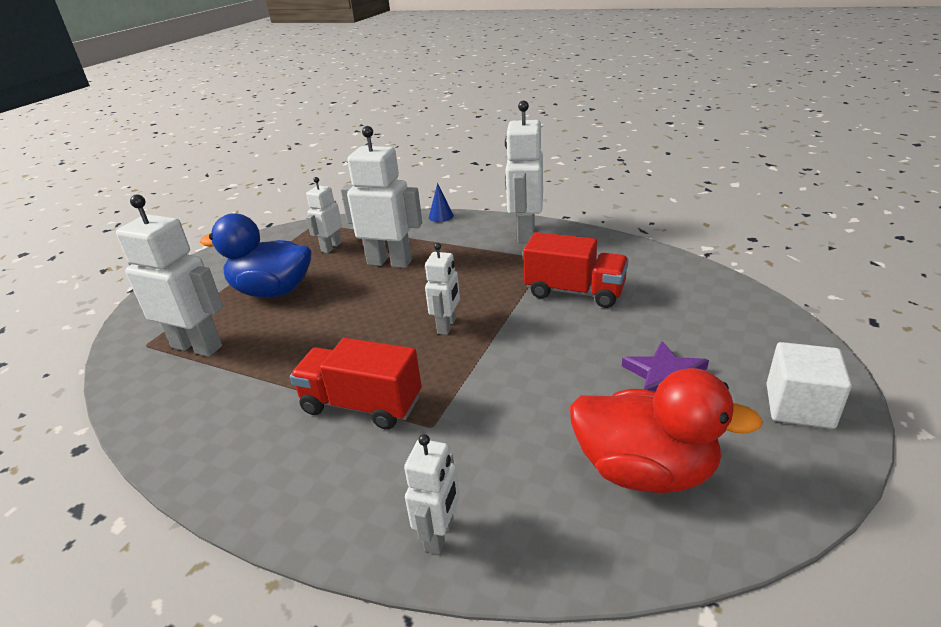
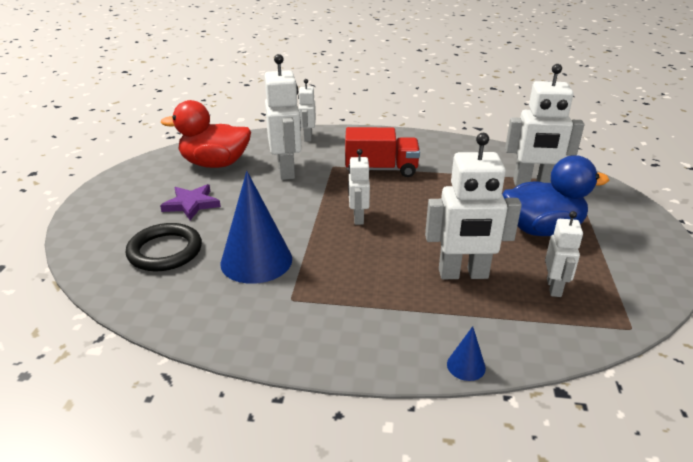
camera: 160 degrees right, 0 degrees up
(525, 234) = (327, 340): white robot -> white robot (286, 171)
(574, 292) = (256, 260): red truck -> blue cone
(678, 312) = (165, 251): none -> black ring
(799, 406) = (115, 198): white cube -> none

